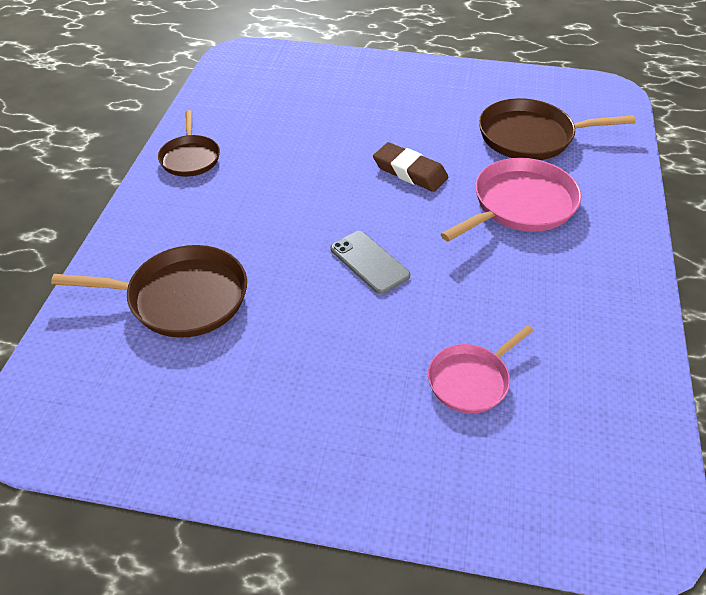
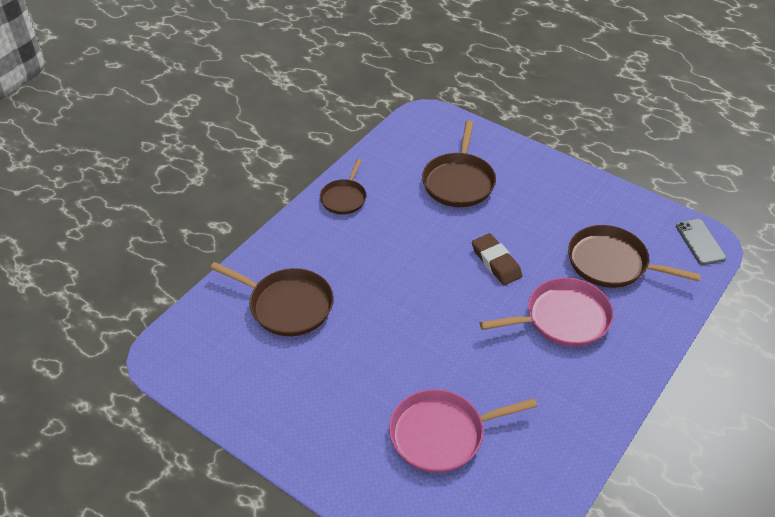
camera: 25 degrees right, 0 degrees up
(317, 106) = (459, 181): none -> brown pan
(369, 262) = (424, 324): grey phone -> grey phone (700, 242)
(471, 380) = (442, 434): pink pan -> pink pan, size x1.60

